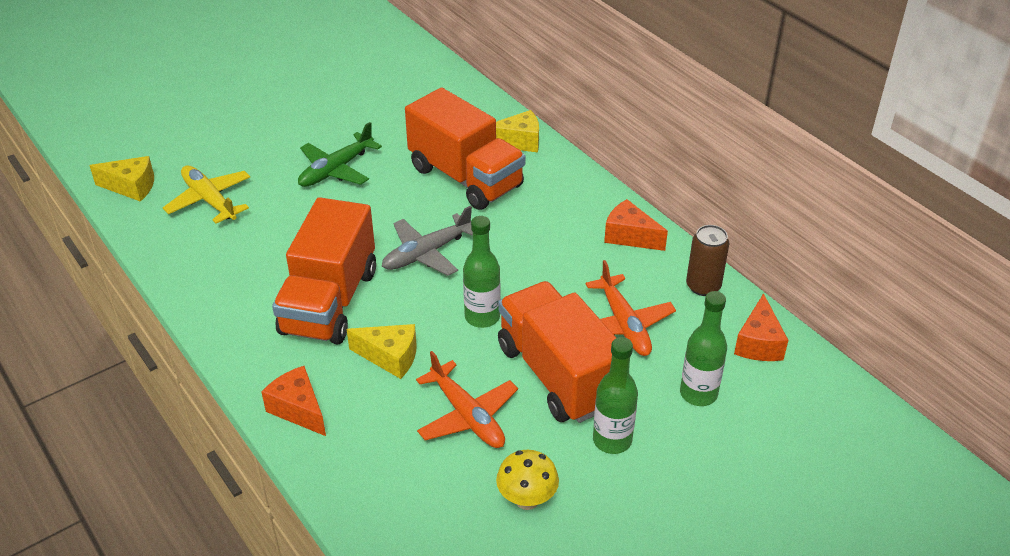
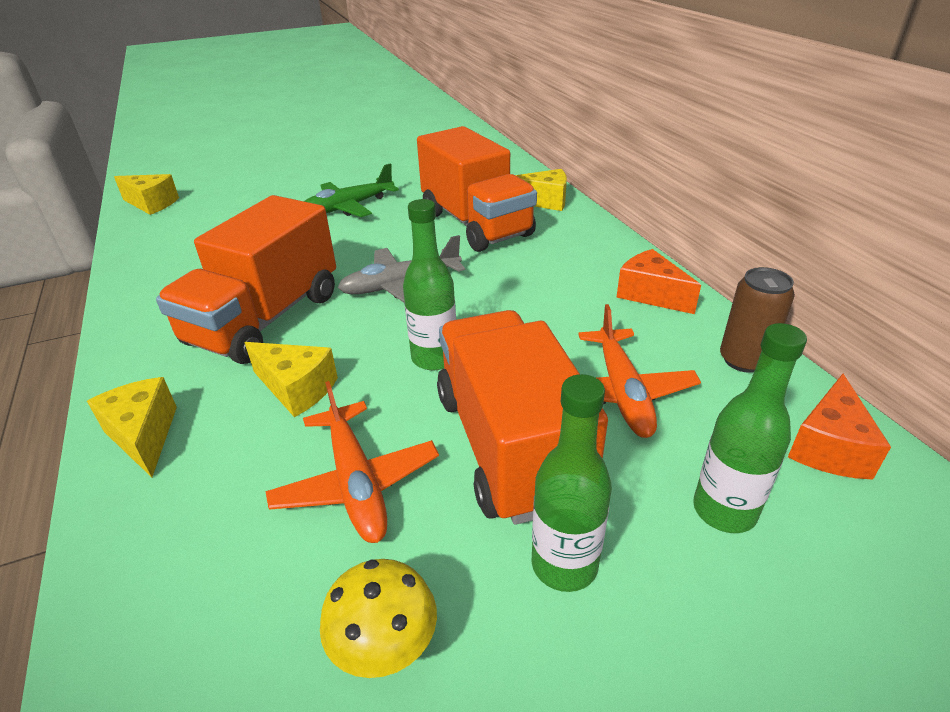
camera: 15 degrees right, 5 degrees down
(210, 200) = (212, 220): yellow plane -> none
(298, 409) = (144, 435): orange cheese -> yellow cheese

